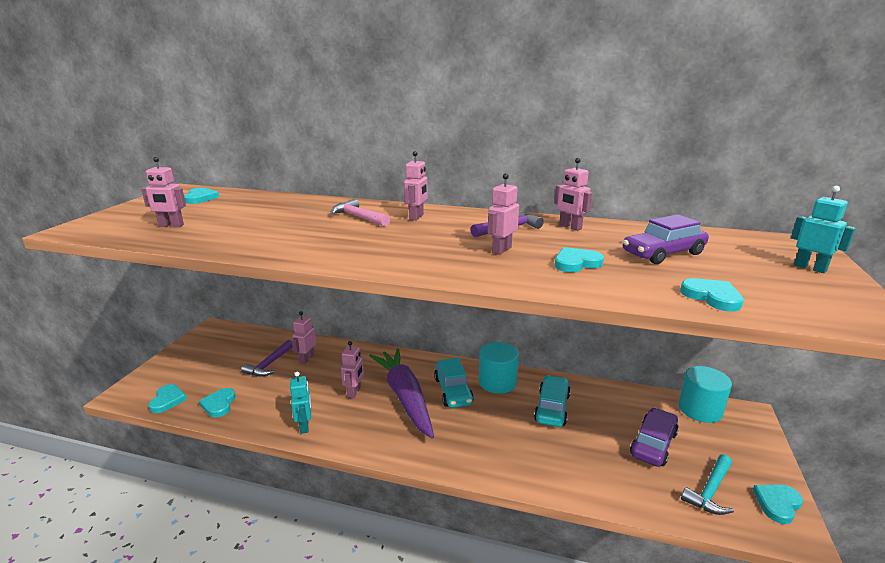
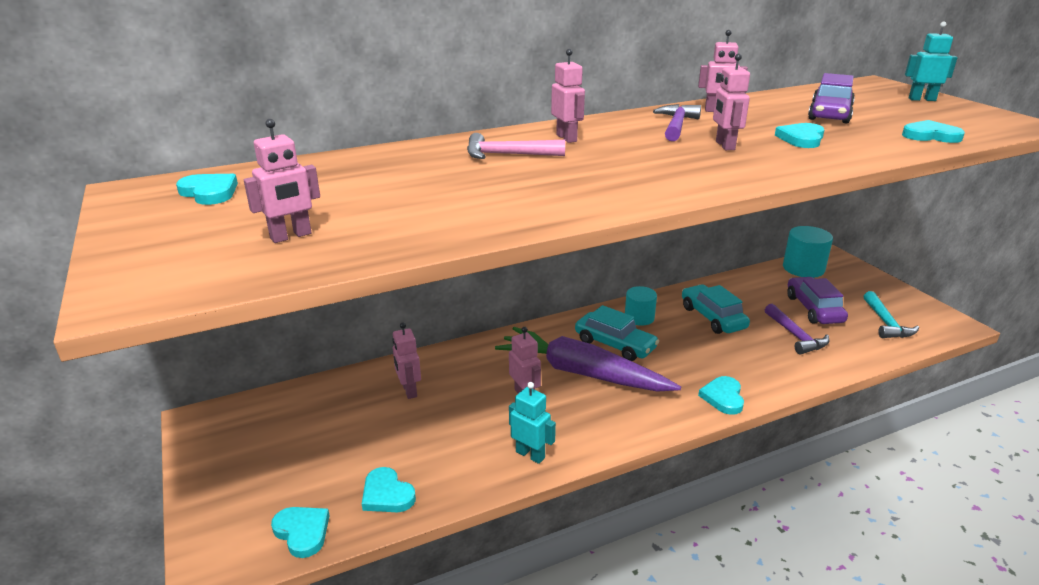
camera: 40 degrees left, 5 degrees up
(269, 364) = (371, 419): purple hammer -> purple hammer (795, 336)
(497, 382) = (639, 318): turquoise cylinder -> turquoise cylinder, size x0.66
(777, 504) = (924, 310): turquoise heart -> turquoise heart (723, 397)

